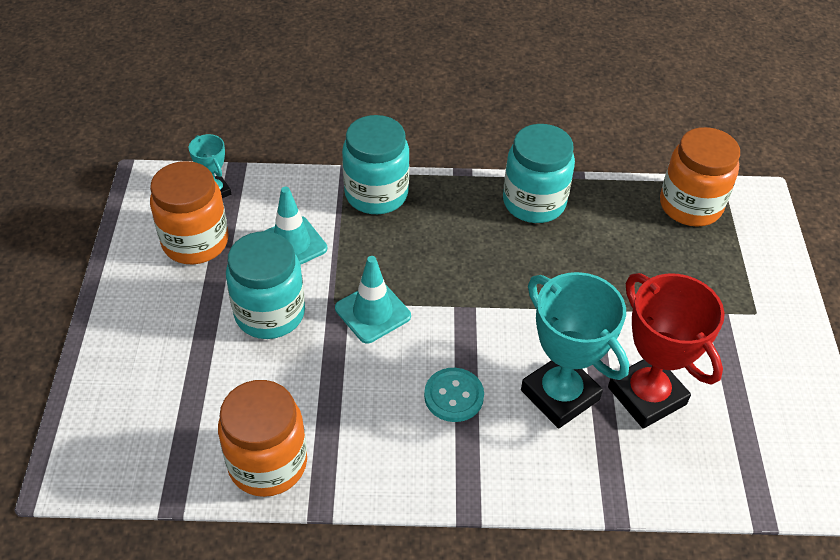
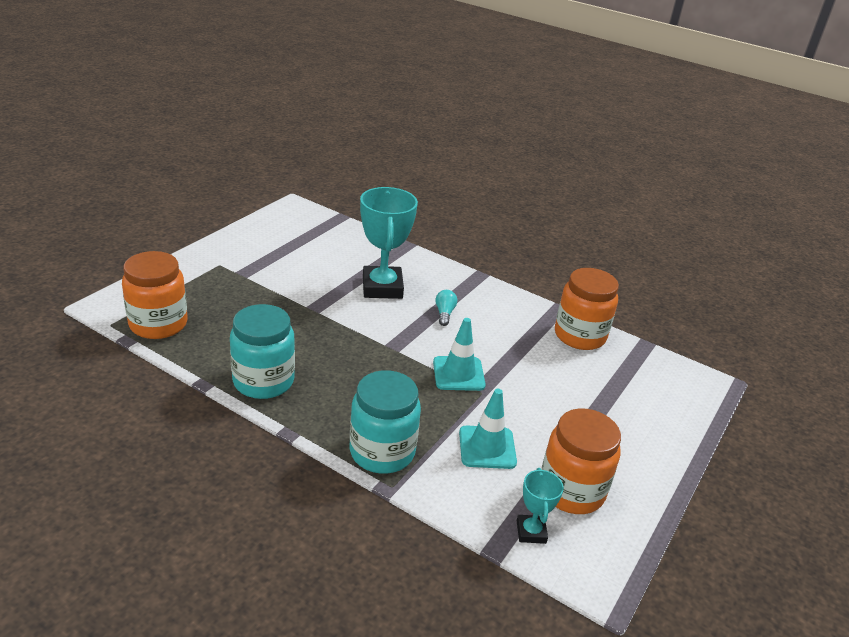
camera: 150 degrees left, 15 degrees down
(270, 313) = (535, 408): turquoise jar -> none
(453, 396) = (444, 313): turquoise button -> turquoise light bulb
(646, 396) = (335, 267): red trophy -> none

